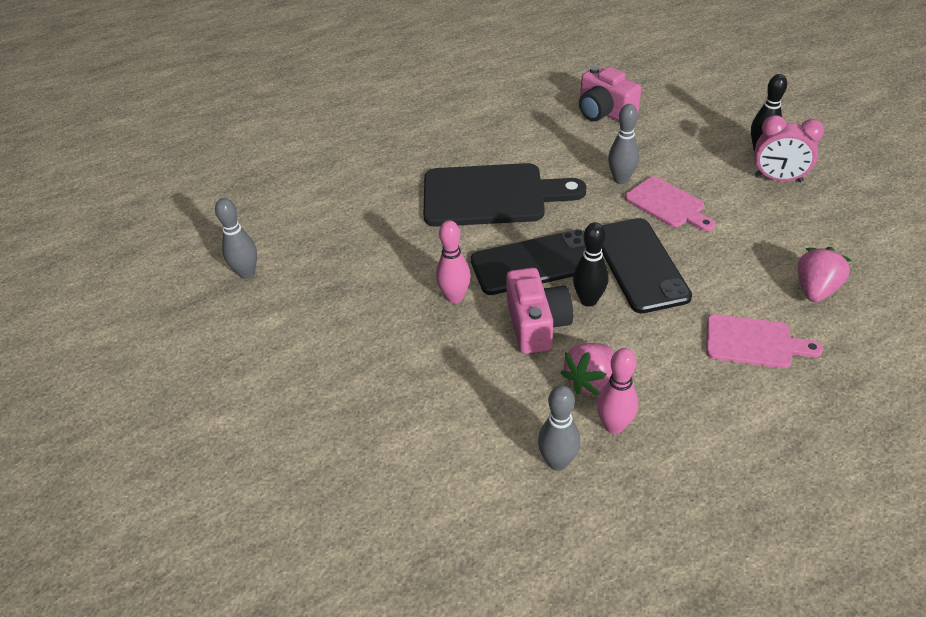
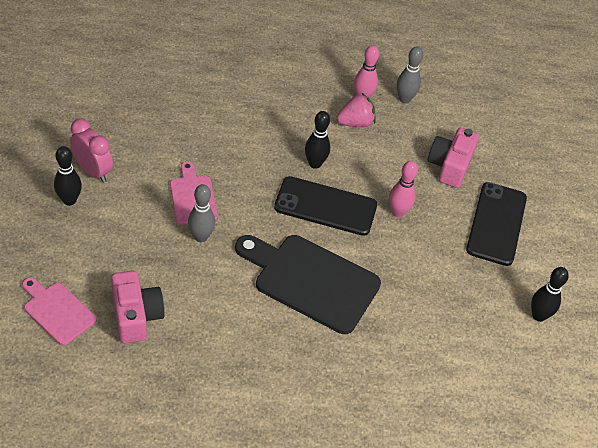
camera: 160 degrees left, 5 degrees up
(247, 273) = (538, 316): grey bowling pin -> black bowling pin
(536, 324) = (359, 167): pink camera -> pink camera (450, 166)
(639, 265) = (260, 167): black phone -> black phone (496, 224)
(753, 342) = (247, 93): pink cutting board -> pink cutting board (57, 311)
(815, 289) = (177, 97): pink strawberry -> none

